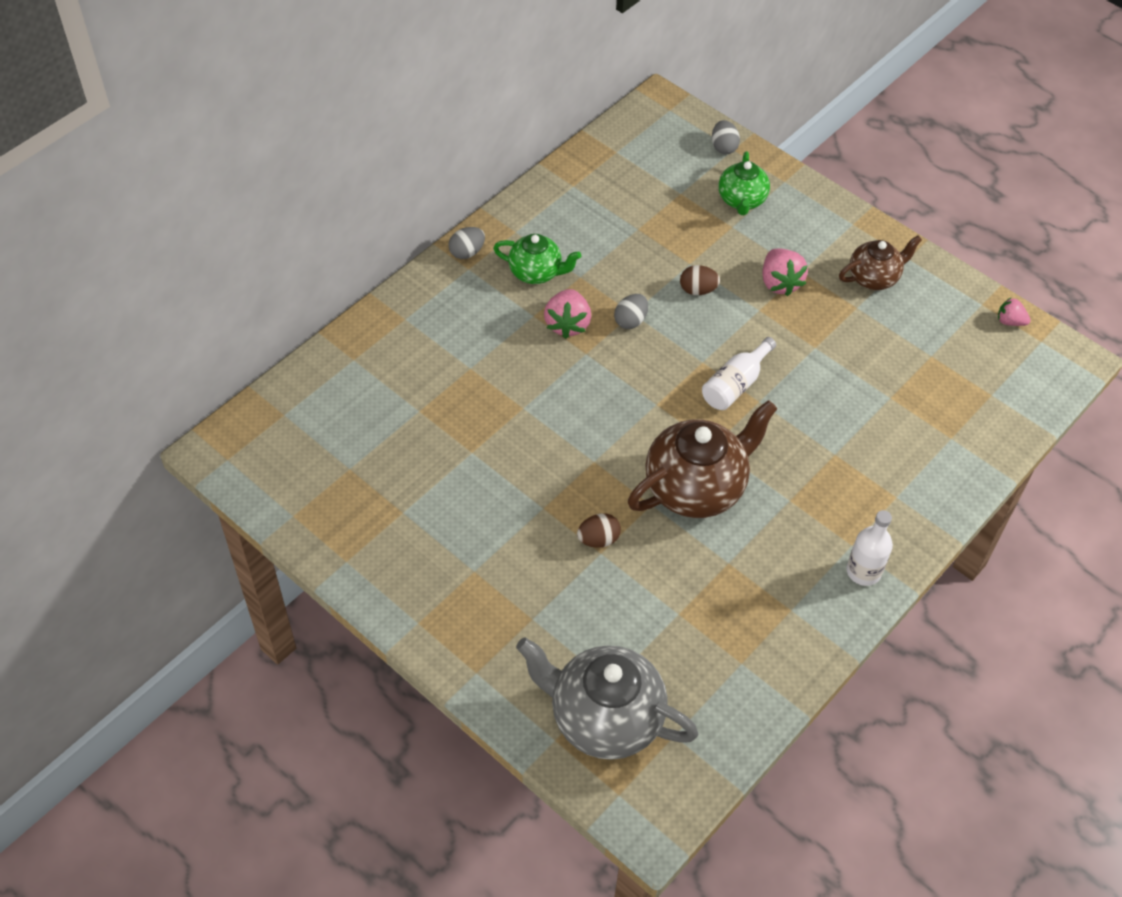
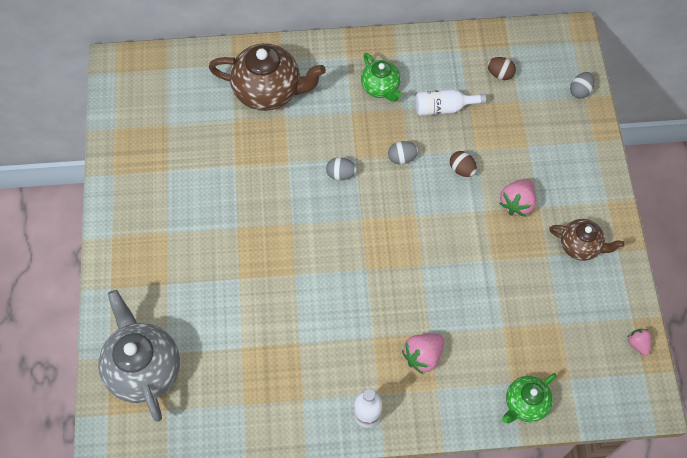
camera: 45 degrees right, 10 degrees up
(467, 252) = (356, 46): grey egg -> grey egg (341, 174)
(567, 324) = (364, 132): pink strawberry -> pink strawberry (423, 356)
(598, 539) = (246, 270): brown egg -> brown egg (500, 74)
(696, 488) = (329, 286): brown teapot -> brown teapot (268, 91)
(735, 384) = (419, 244): white bottle -> white bottle (444, 108)
(741, 200) = (552, 133): green teapot -> green teapot (525, 404)

